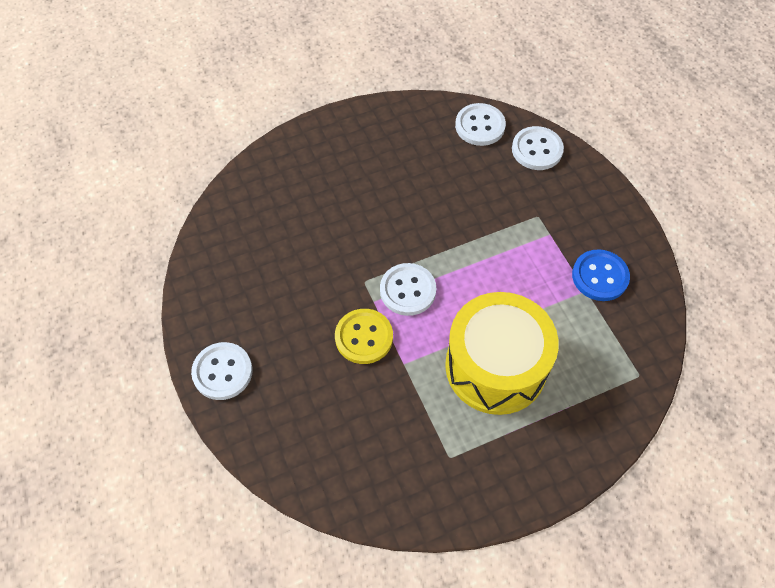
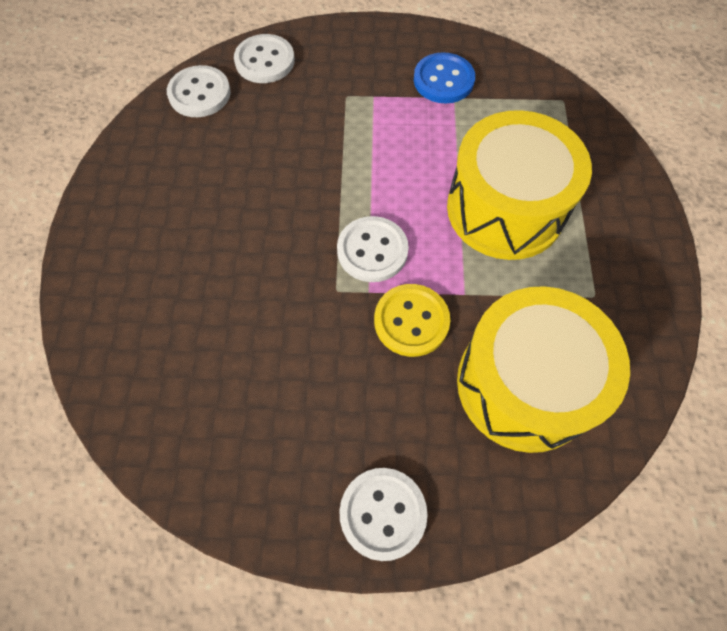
camera: 65 degrees left, 5 degrees up
(350, 428) = (524, 384): none -> yellow drum

